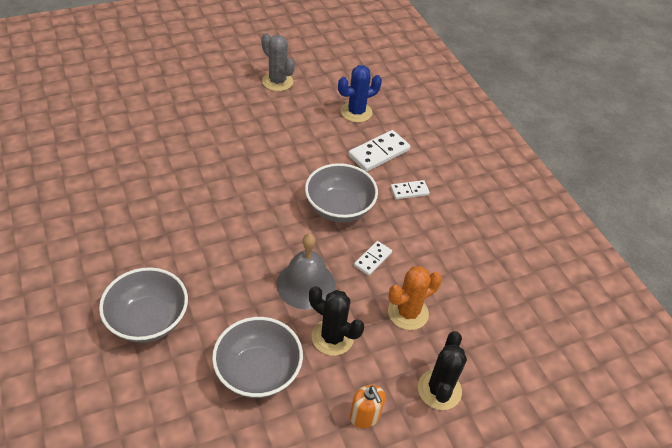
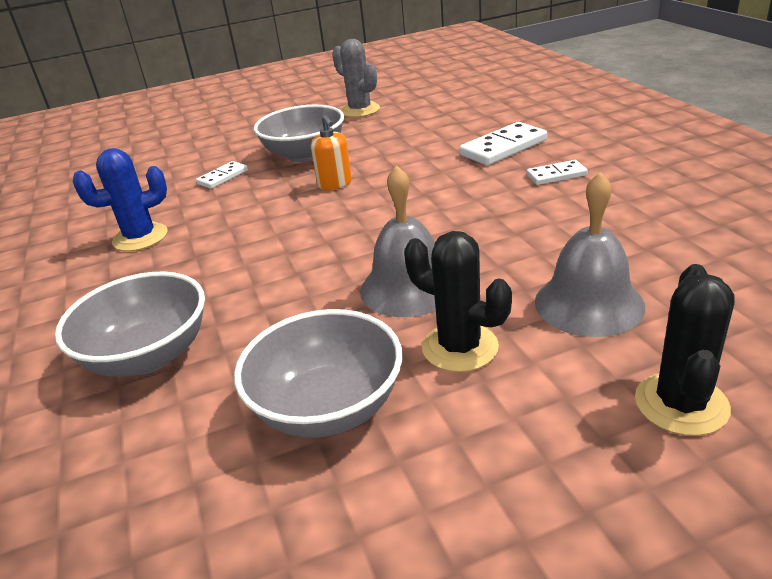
camera: 10 degrees right, 15 degrees down
(339, 208) = (453, 203): grey bowl -> grey bowl (305, 154)
(356, 112) = (466, 119): blue cactus -> blue cactus (140, 237)
(365, 416) = (540, 460): orange soap dispenser -> orange soap dispenser (335, 184)
(372, 259) = (514, 248): white domino -> white domino (223, 177)
(408, 313) = (589, 303): orange cactus -> grey bell

